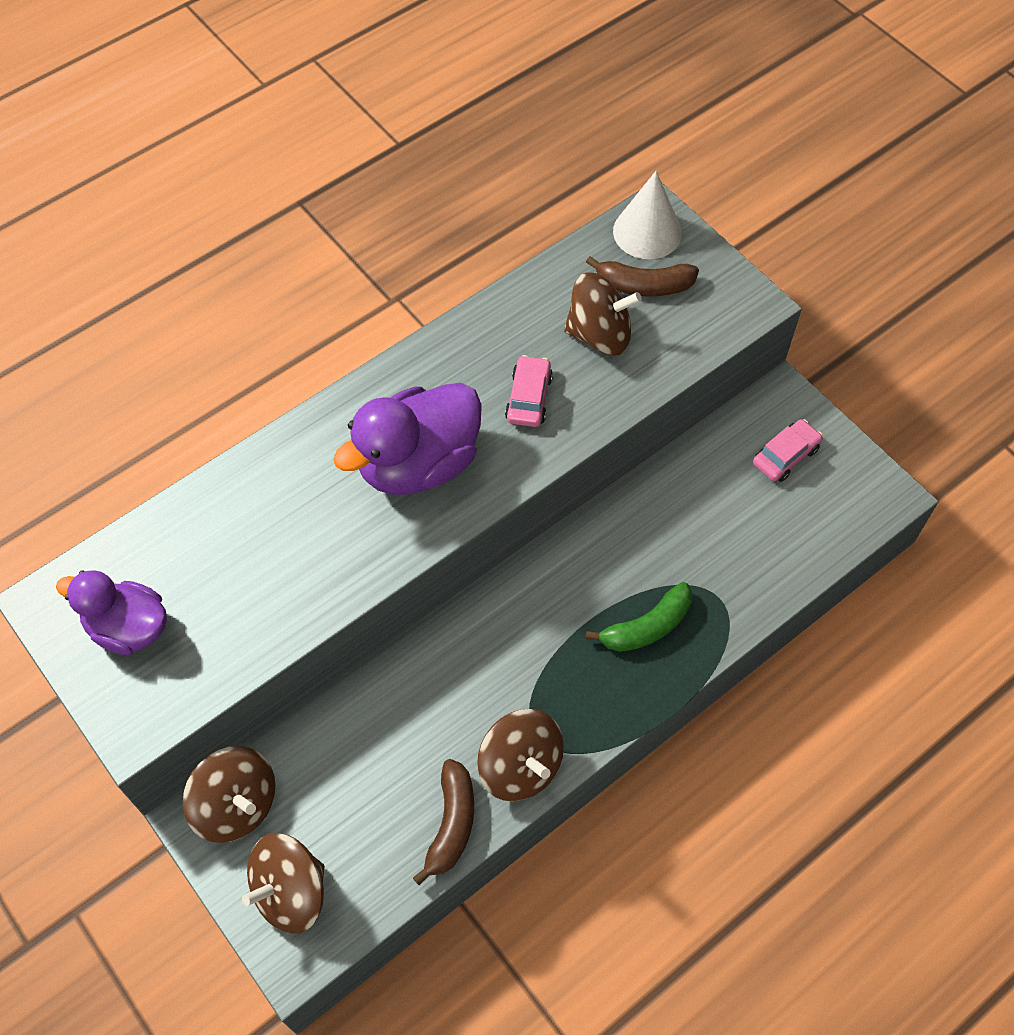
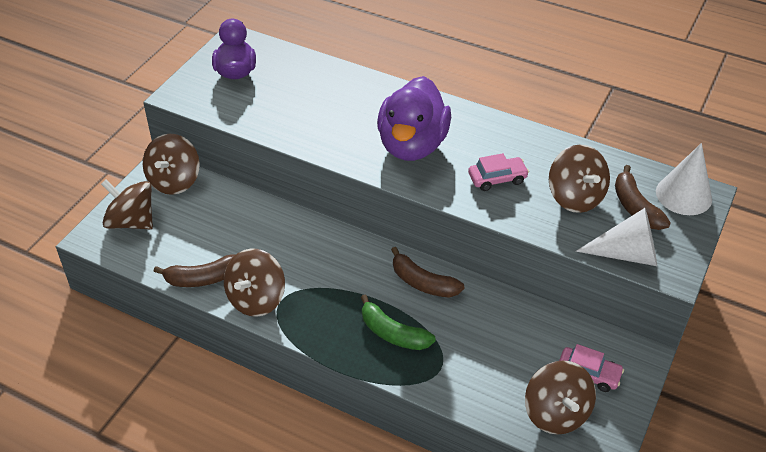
camera: 65 degrees right, 15 degrees down
(418, 463) = (412, 145): purple duck -> purple duck turned 105 degrees counterclockwise
(583, 561) = (423, 283): none -> brown banana
(709, 330) = (626, 254): none -> white cone
(823, 511) = (556, 413): none -> brown spinning top

